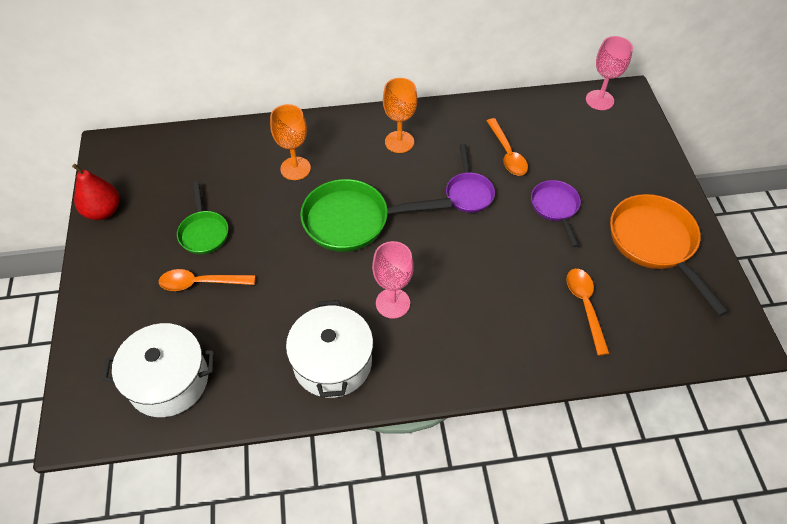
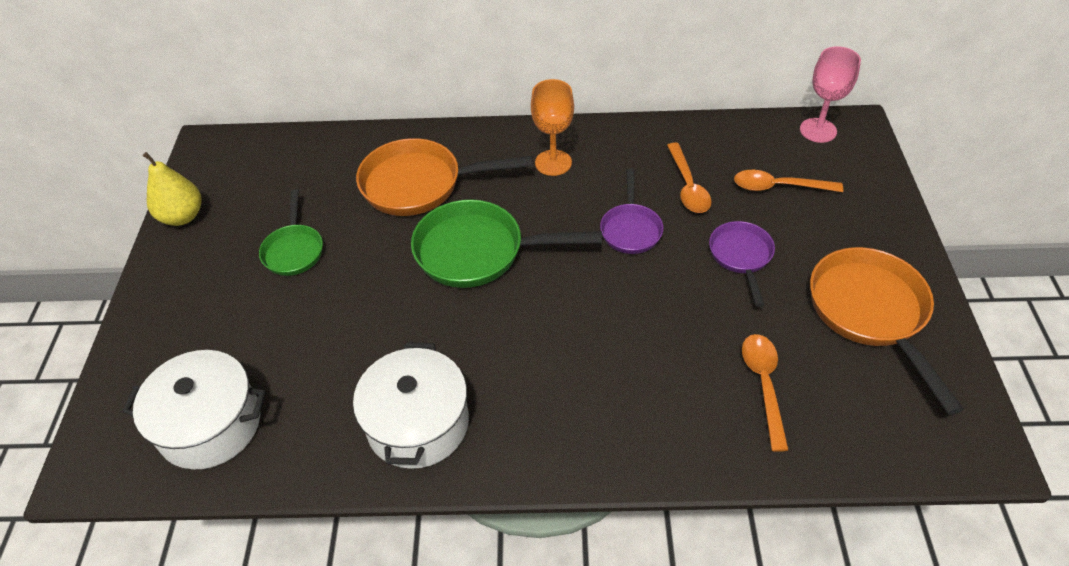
camera: 10 degrees right, 5 degrees down
(103, 211) = (182, 216): red pear -> yellow pear
(201, 283) = (276, 310): orange spoon -> orange spoon (778, 187)
(295, 168) = (420, 184): orange goblet -> orange pan
(392, 303) = (509, 356): pink goblet -> none

